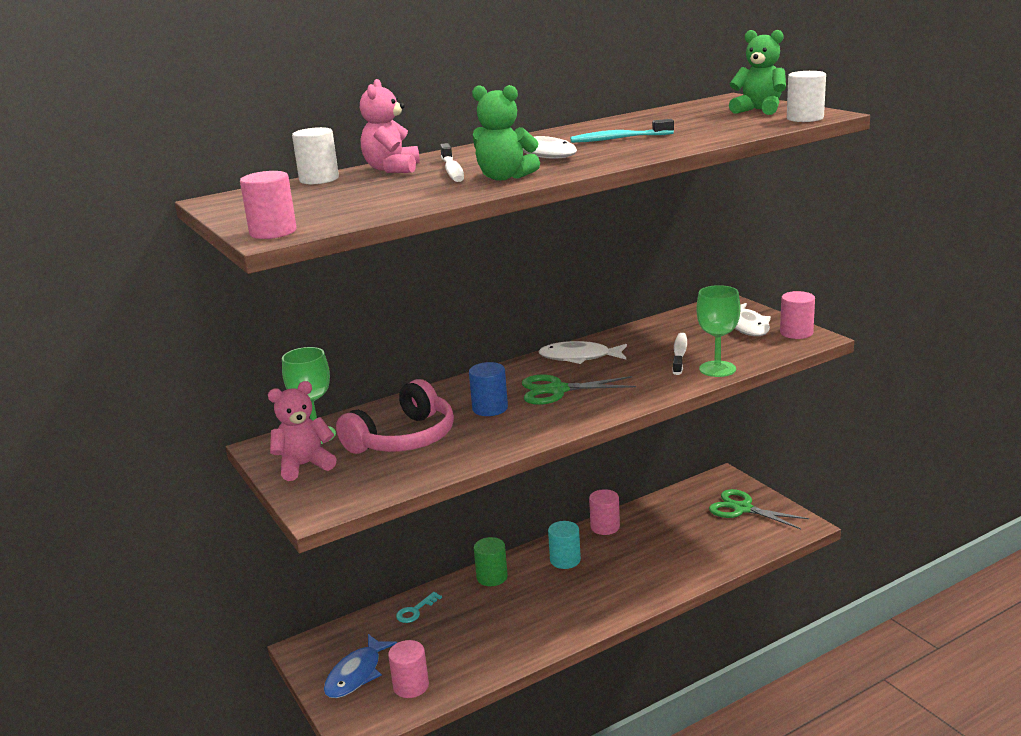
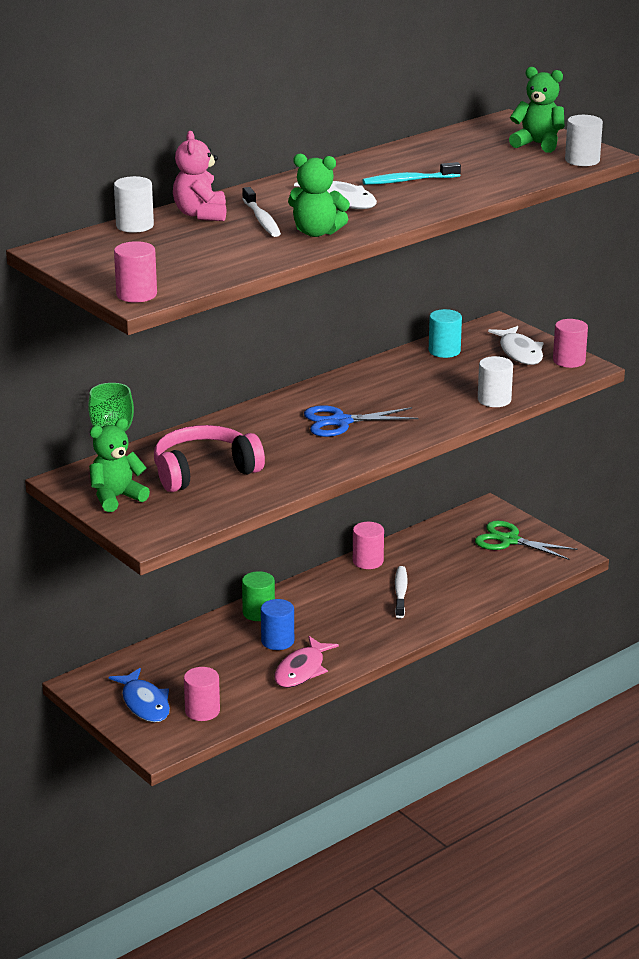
camera: 10 degrees left, 5 degrees up
(304, 465) = (116, 498): pink teddy bear -> green teddy bear
(356, 674) = (144, 703): blue fish -> blue fish turned 45 degrees counterclockwise
(404, 438) = (204, 471): pink headphones -> pink headphones turned 150 degrees counterclockwise
(415, 611) = (187, 646): turquoise key -> none
(490, 408) = (279, 441): blue cylinder -> blue cylinder (277, 641)
(521, 642) = (302, 670): none -> pink fish
(557, 390) = (340, 422): green scissors -> blue scissors
(565, 560) = (331, 595): turquoise cylinder -> turquoise cylinder (444, 351)
(579, 357) = (354, 386): white fish -> none
(679, 354) = (455, 384): white toothbrush -> white toothbrush (400, 592)
(717, 369) = (494, 400): green goblet -> white cylinder

